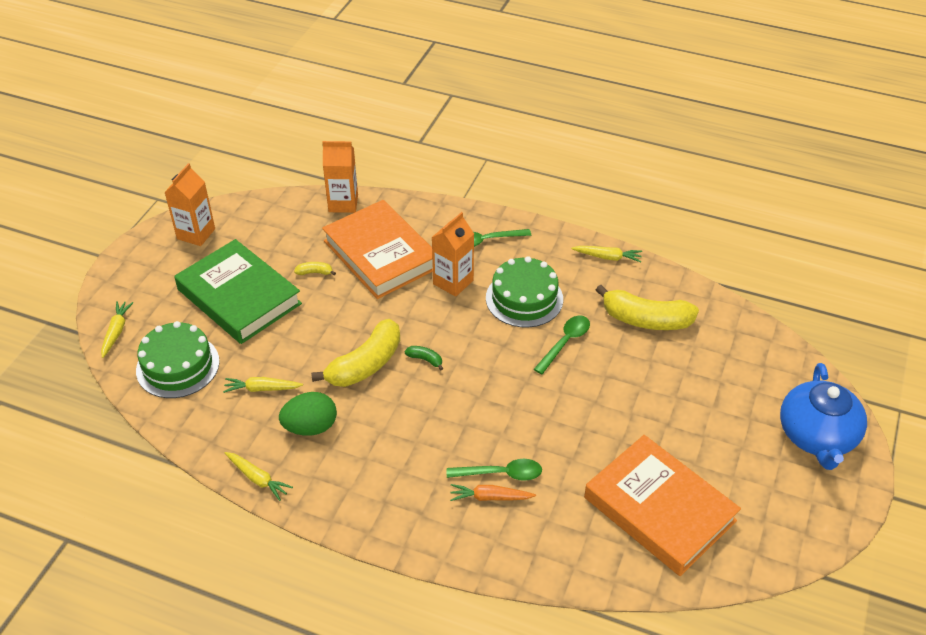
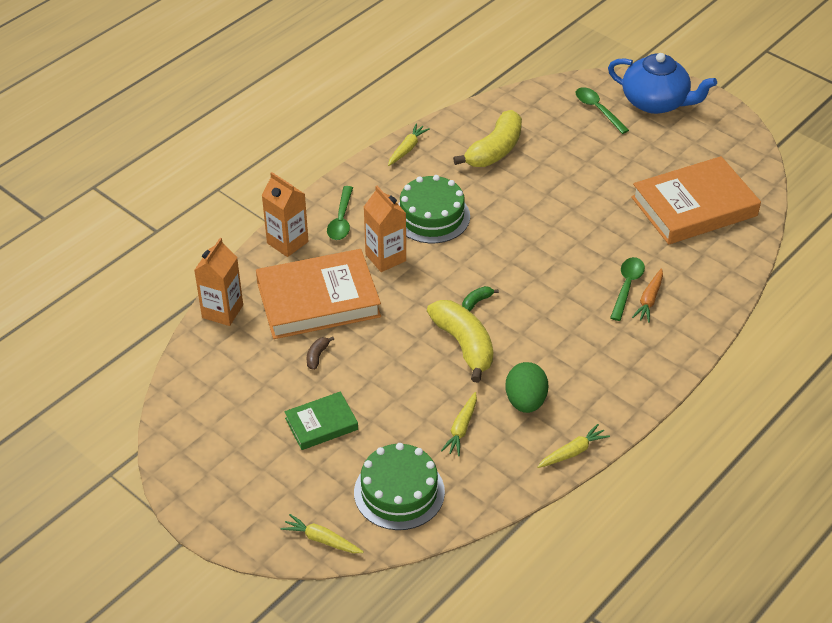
camera: 70 degrees left, 0 degrees up
(196, 234) = (198, 445): orange carton -> orange carton (287, 242)
(239, 296) = (321, 424): green book -> green book, size x0.52
(314, 272) = (317, 356): yellow banana -> brown banana
(565, 342) = (498, 206): green spoon -> green spoon (597, 110)

